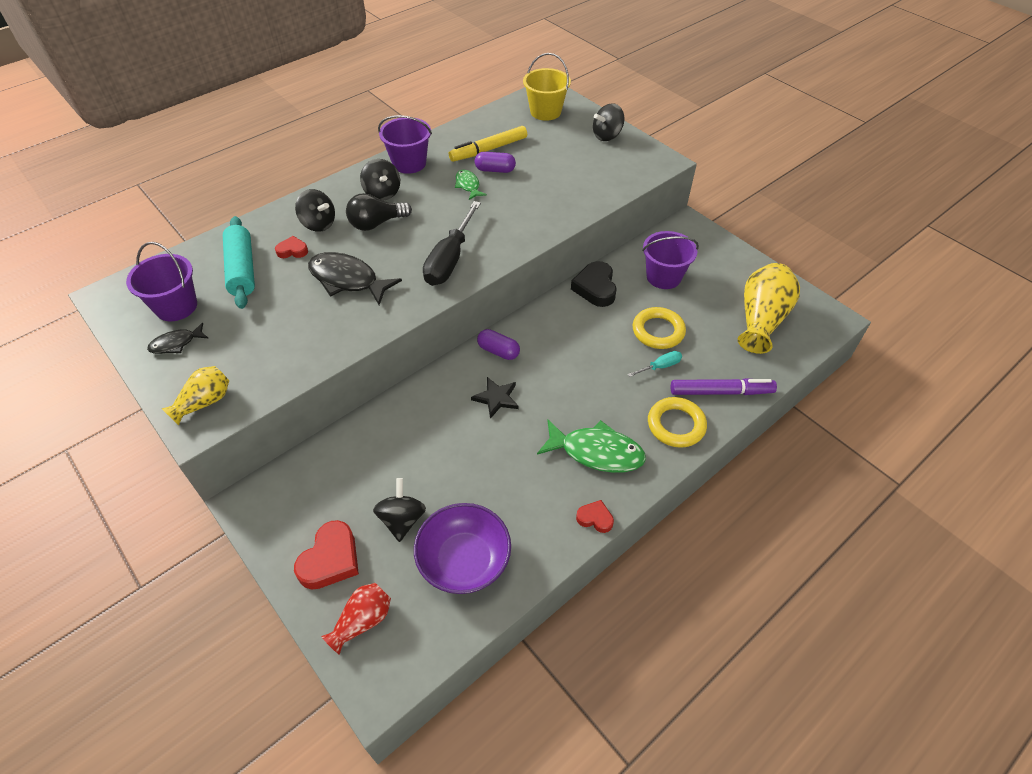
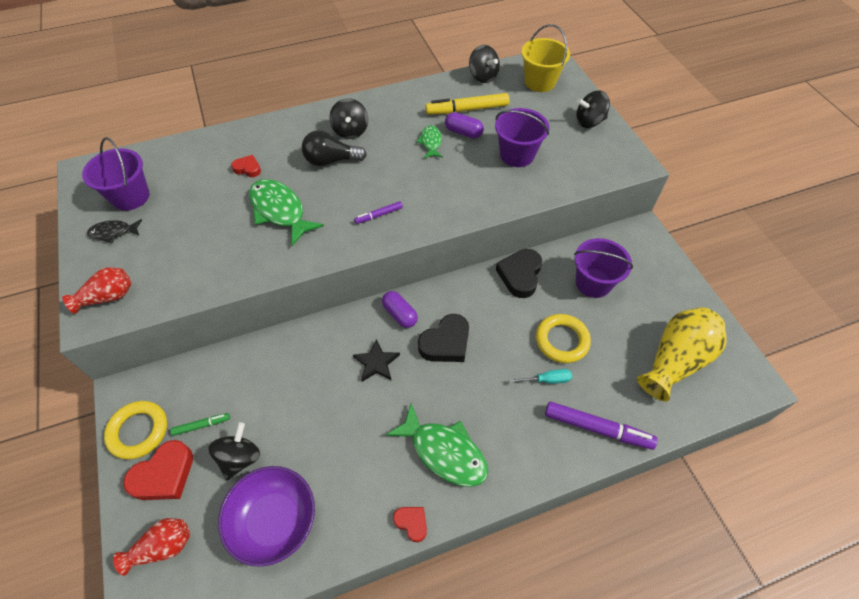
camera: 20 degrees right, 5 degrees up
(204, 402) = (107, 297): yellow vase -> red vase
(242, 270) = (198, 176): turquoise rolling pin -> none
(318, 224) = (282, 148): black spinning top -> black spinning top (482, 76)
(347, 280) = (280, 211): black fish -> green fish
(347, 504) = (202, 425): none -> green marker
(409, 163) = (388, 106): purple bucket -> purple bucket (517, 155)
(450, 259) = (379, 215): black screwdriver -> purple marker
(554, 363) = (446, 343): none -> black heart
(676, 425) = (535, 449): yellow ring -> yellow ring (138, 431)

